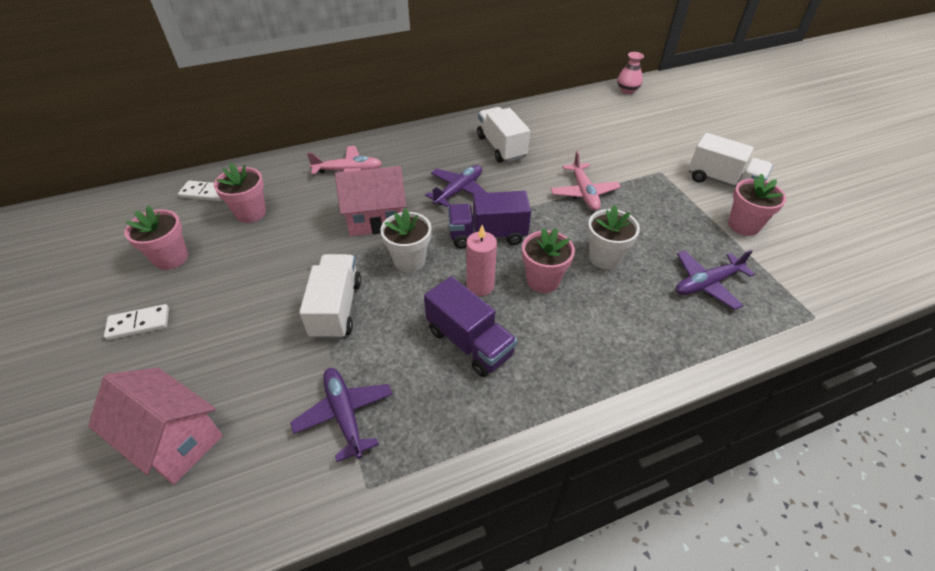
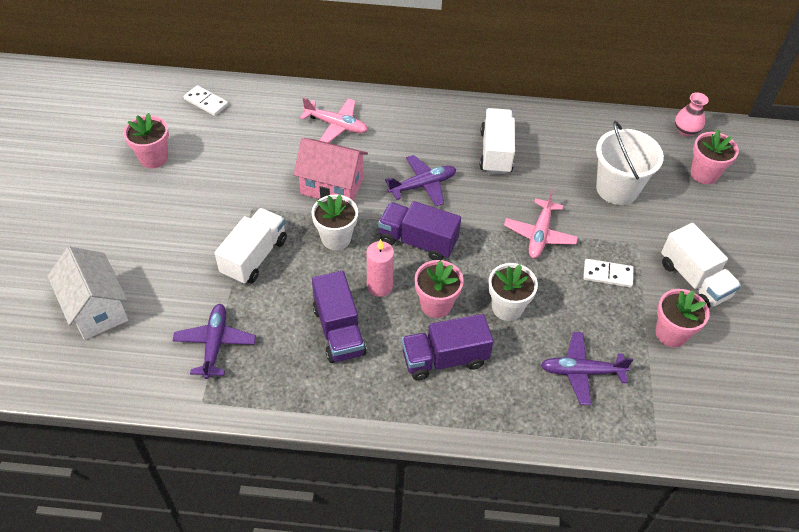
camera: 25 degrees right, 5 degrees up
(139, 323) = (108, 207): white domino -> white domino (607, 274)
(174, 440) = (96, 309): pink house -> white house
(251, 213) = (233, 138): pink flower pot -> pink flower pot (704, 174)
(587, 324) = (444, 359): none -> purple truck
(613, 141) = (617, 189): none -> white bucket

